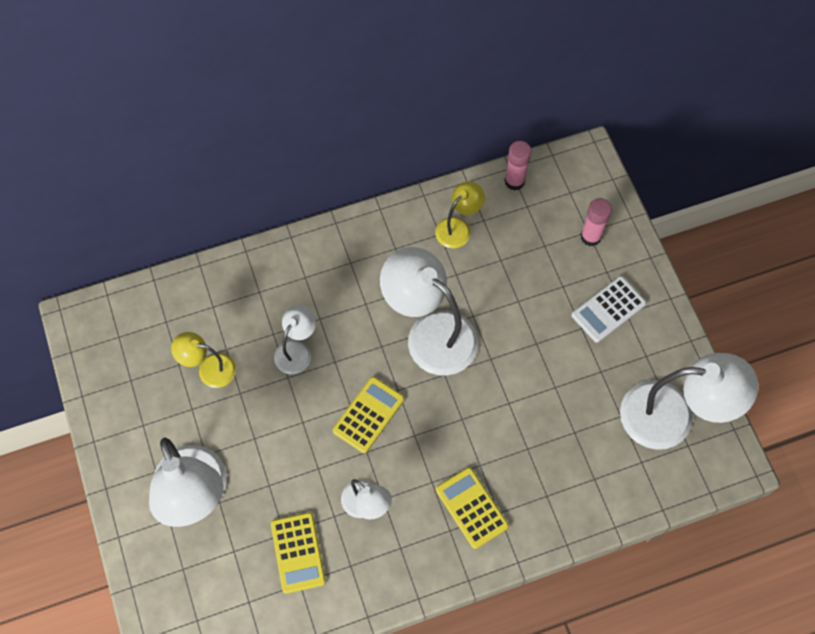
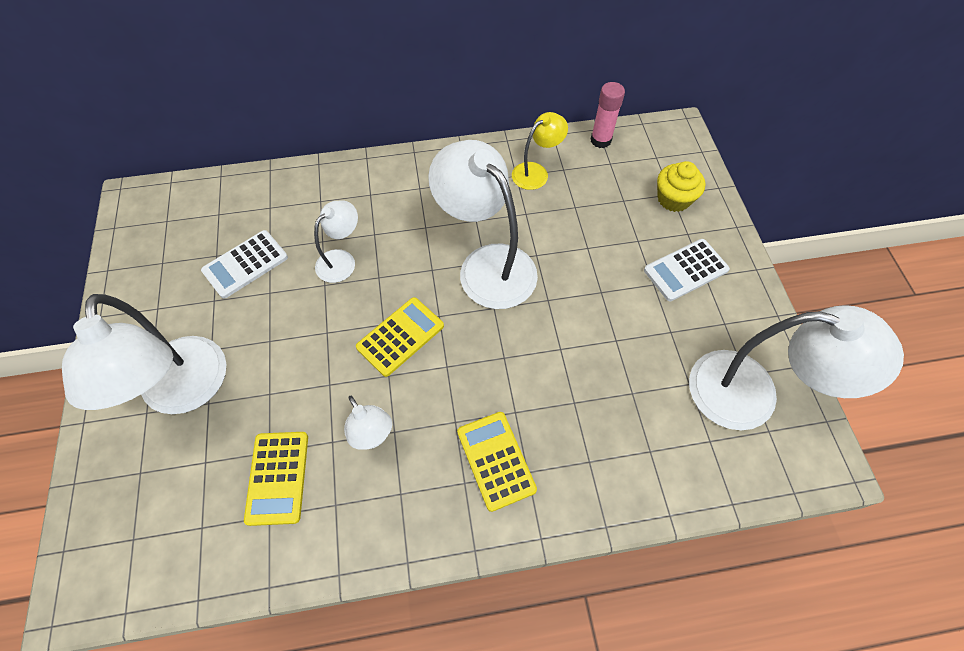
camera: 10 degrees right, 5 degrees down
(209, 369) = (245, 264): yellow lamp -> white calculator
(590, 237) = (673, 199): pink glue stick -> yellow cupcake

